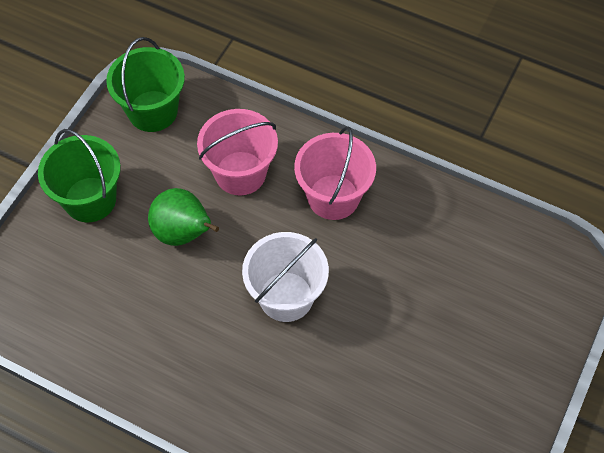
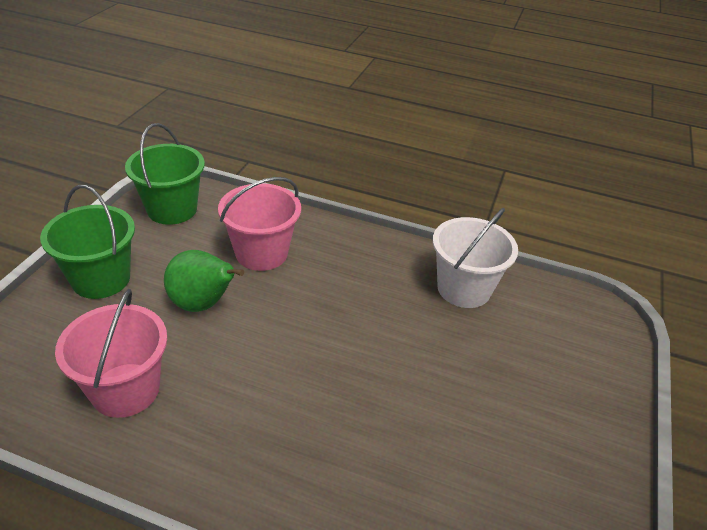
camera: 10 degrees left, 20 degrees down
(286, 296) = (319, 356): white bucket -> white bucket (464, 289)
(333, 197) = (357, 269): pink bucket -> pink bucket (125, 390)

